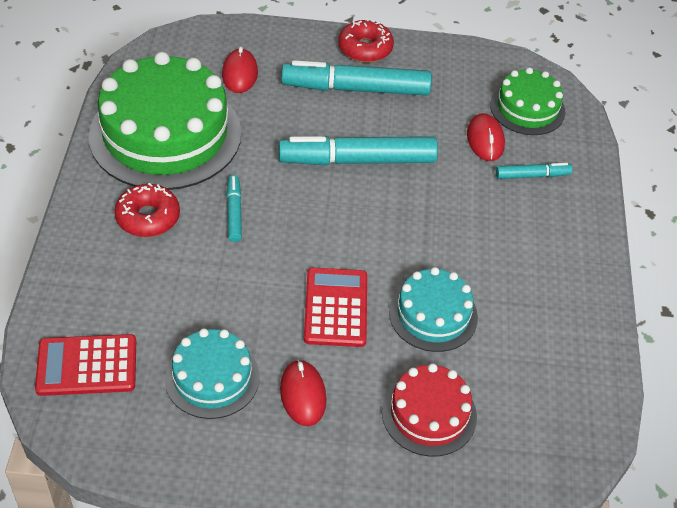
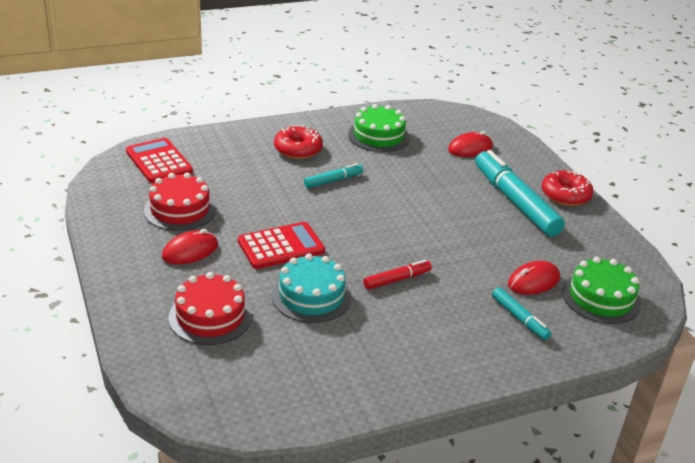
camera: 65 degrees right, 15 degrees down
(165, 134) = (379, 136): green cake -> green cake, size x0.52
(212, 377) = (180, 209): turquoise cake -> red cake
(357, 160) = (438, 221): turquoise marker -> none
(437, 236) = (397, 279): none -> red marker

